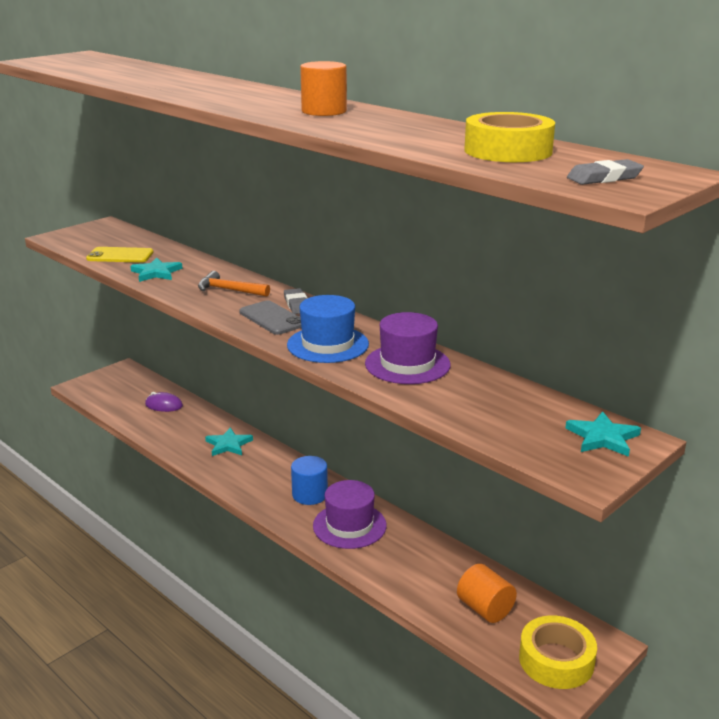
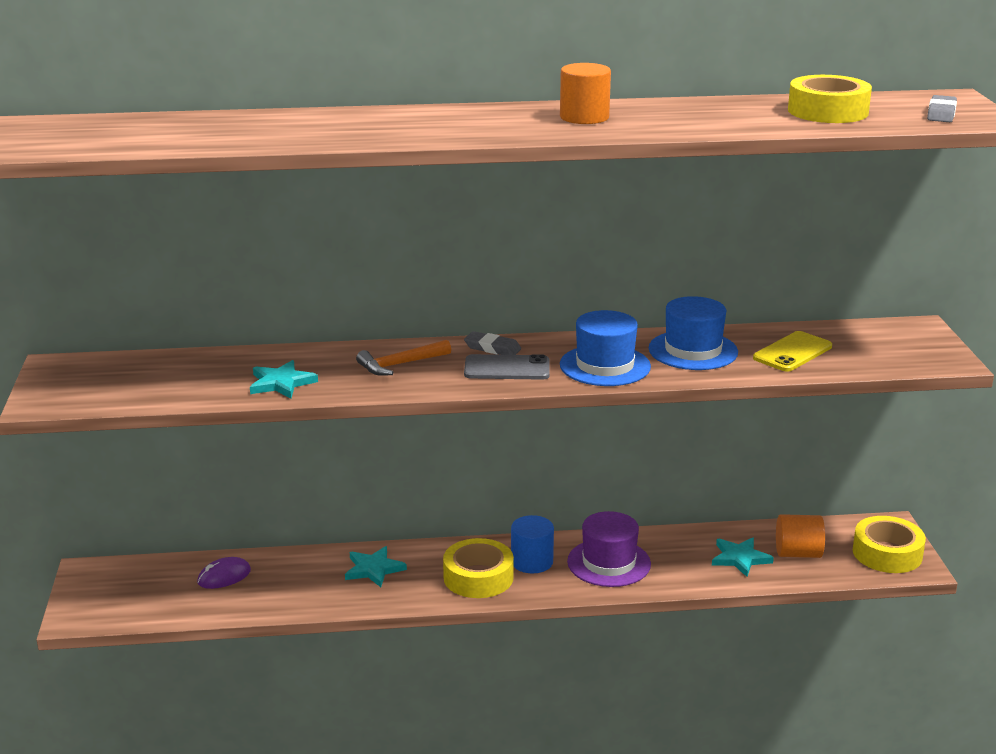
camera: 50 degrees left, 0 degrees up
(120, 256) = (188, 386): yellow phone -> yellow phone (792, 352)
(265, 483) = (478, 577): none -> yellow tape
(407, 364) = (693, 350): purple hat -> blue hat
(603, 437) = (904, 335): turquoise star -> turquoise star (740, 558)

